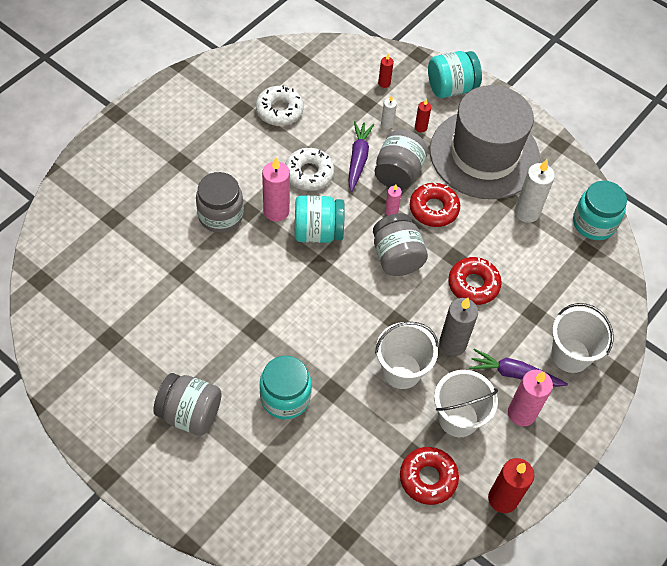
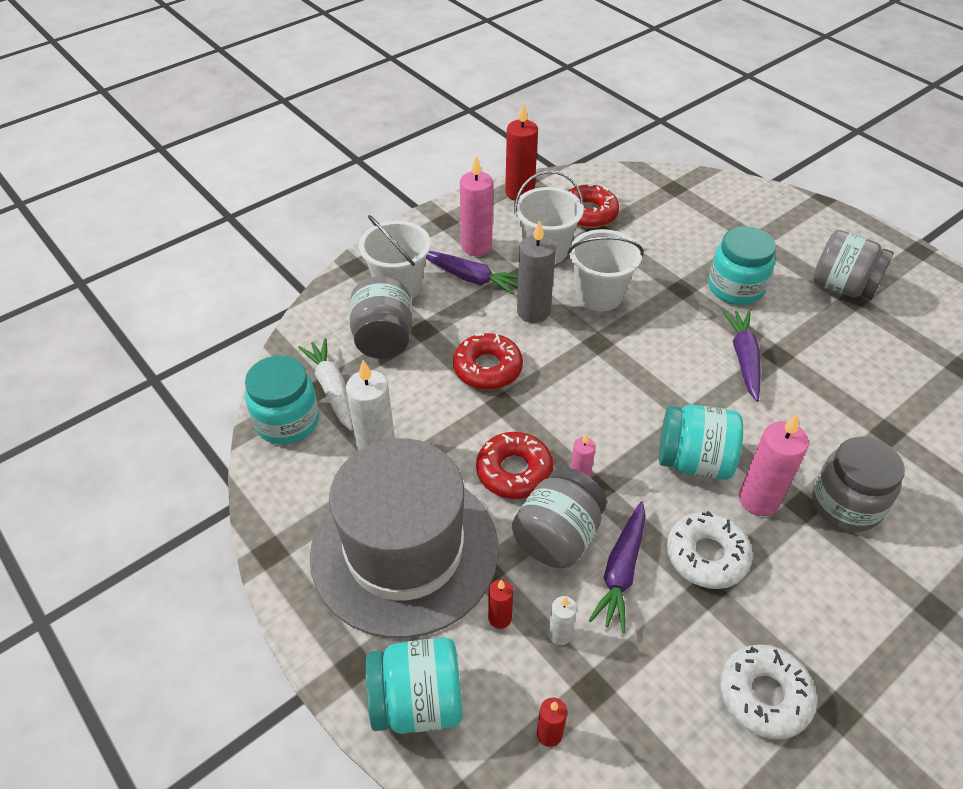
camera: 165 degrees left, 10 degrees down
(281, 321) = (743, 358): none -> purple carrot
(396, 257) = (583, 413): grey jar -> grey jar (383, 338)
(577, 252) = (332, 388): none -> white carrot

